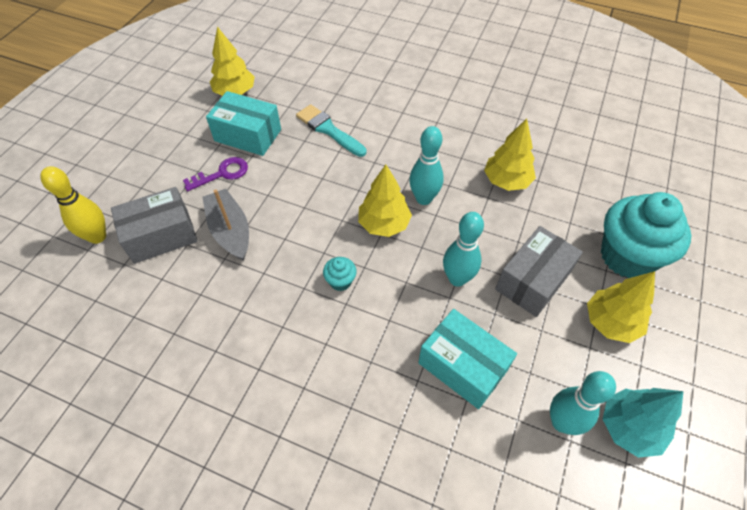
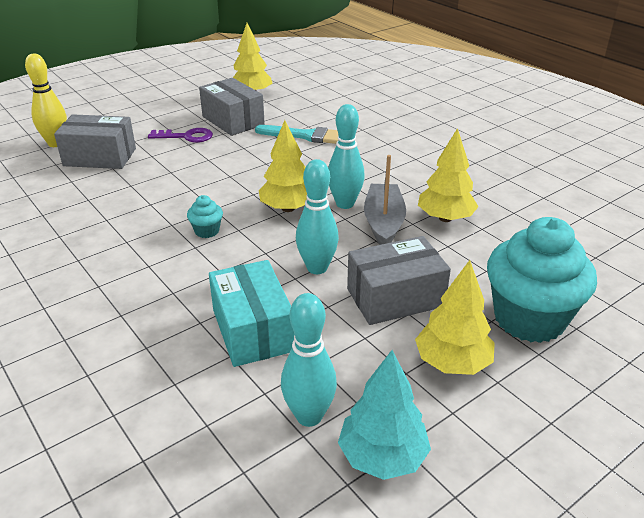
camera: 30 degrees right, 20 degrees down
(230, 231) = (154, 171): grey boat -> grey boat (383, 223)
(248, 135) = (233, 121): turquoise box -> grey box
(328, 130) = (305, 136): turquoise brush -> turquoise brush turned 120 degrees clockwise

